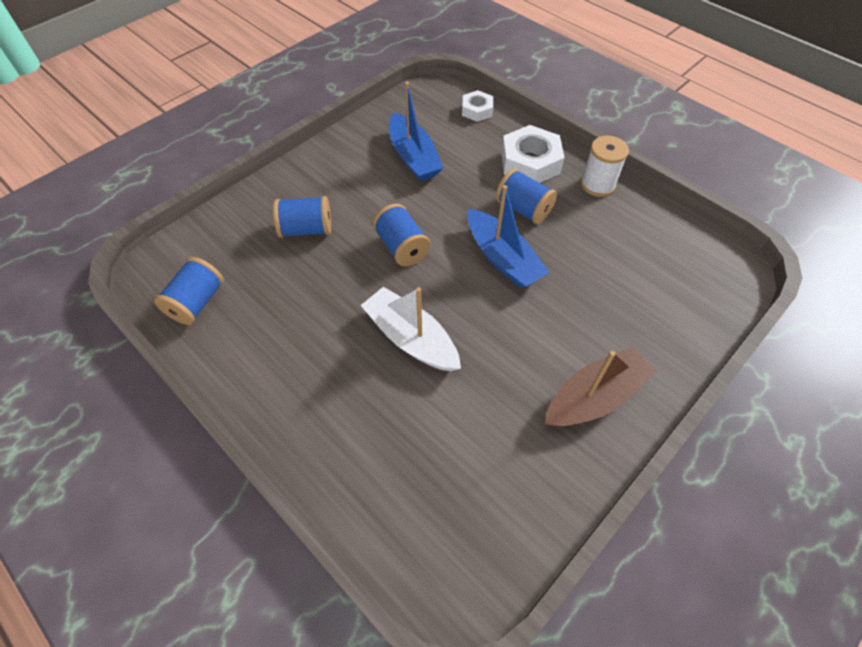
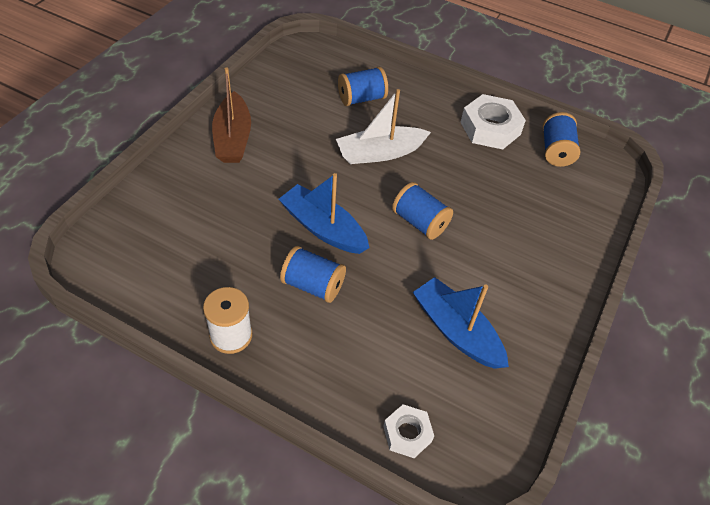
camera: 160 degrees right, 5 degrees down
(306, 229) = (515, 223): blue spool -> blue spool (361, 98)
(411, 338) = (380, 153): white boat -> white boat turned 135 degrees clockwise
(530, 162) = (316, 353): white nut -> white nut (490, 128)
(595, 397) = (233, 138): brown boat -> brown boat turned 45 degrees counterclockwise

